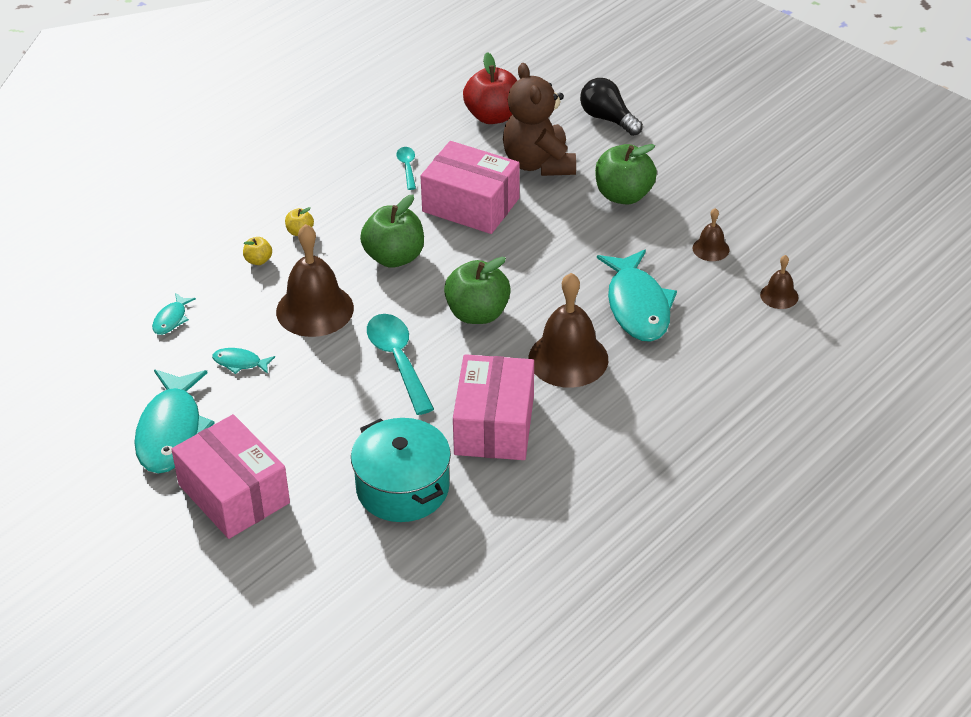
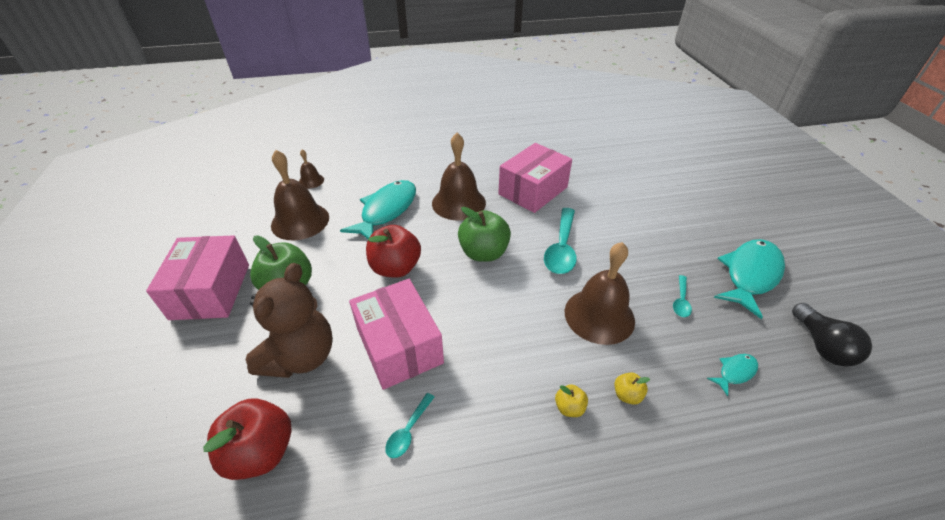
camera: 145 degrees left, 0 degrees up
(234, 494) = (712, 221): pink box -> pink box (211, 291)
(240, 363) = (681, 301): turquoise fish -> turquoise spoon
(394, 257) = (504, 329): green apple -> none
(402, 488) = (607, 185): turquoise pot -> none
(548, 256) = (395, 268): none -> red apple
(607, 119) = (187, 372): black light bulb -> black light bulb (821, 345)
(710, 249) = (300, 221): brown bell -> brown bell, size x2.04

